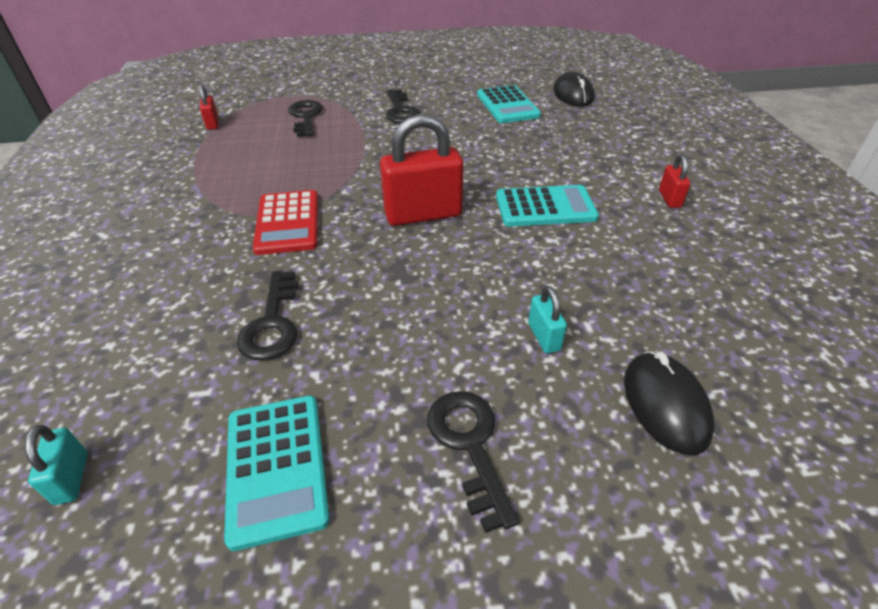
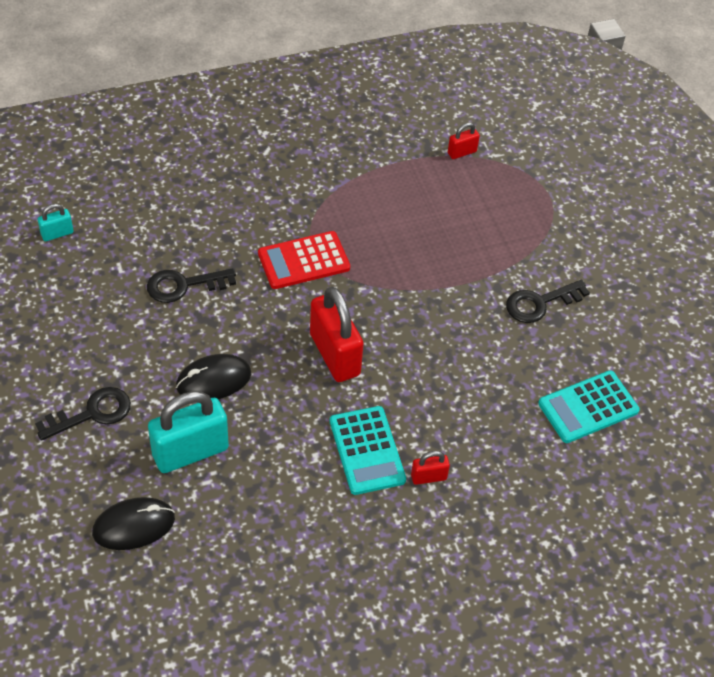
camera: 75 degrees right, 10 degrees up
(276, 467) = (70, 321): turquoise calculator -> none
(305, 117) = (499, 222): black key -> none
(544, 337) = (190, 452): turquoise padlock -> turquoise padlock, size x2.11
(573, 94) = (645, 479): black mouse -> black mouse (213, 380)
(669, 199) = (405, 562): red padlock -> red padlock (428, 477)

